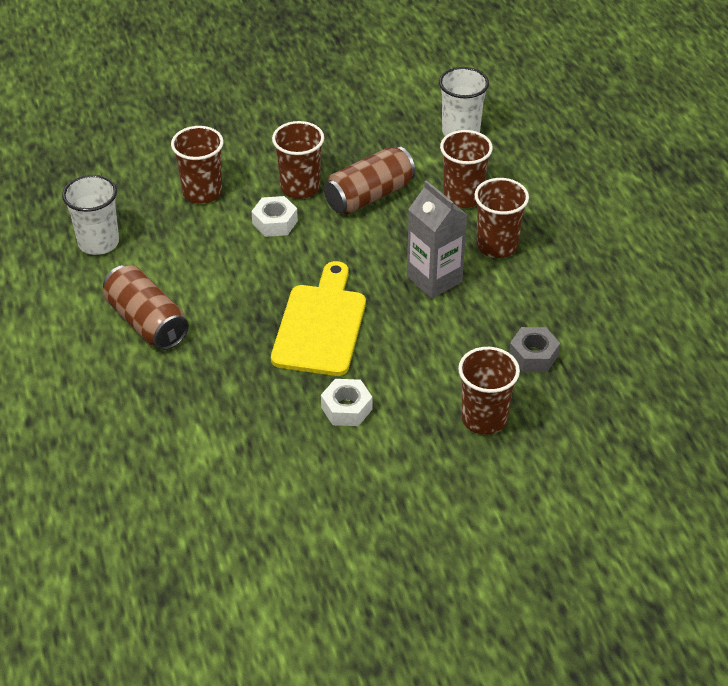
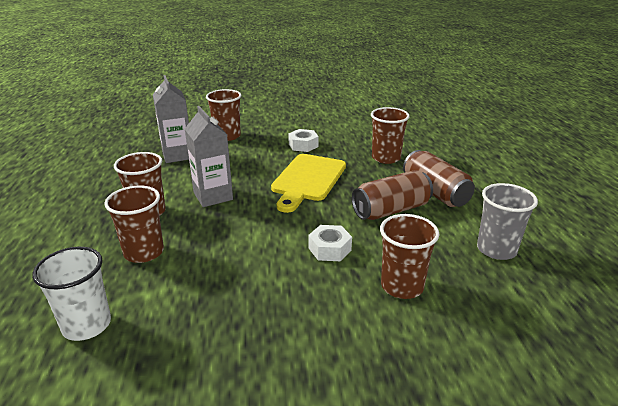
camera: 170 degrees left, 15 degrees down
(98, 242) = (496, 249): white cup -> grey cup
(300, 187) = (298, 279): brown cup -> brown cup (386, 158)
(369, 196) = (231, 263): brown can -> brown can (391, 210)
(533, 355) = (177, 155): grey nut -> grey carton

